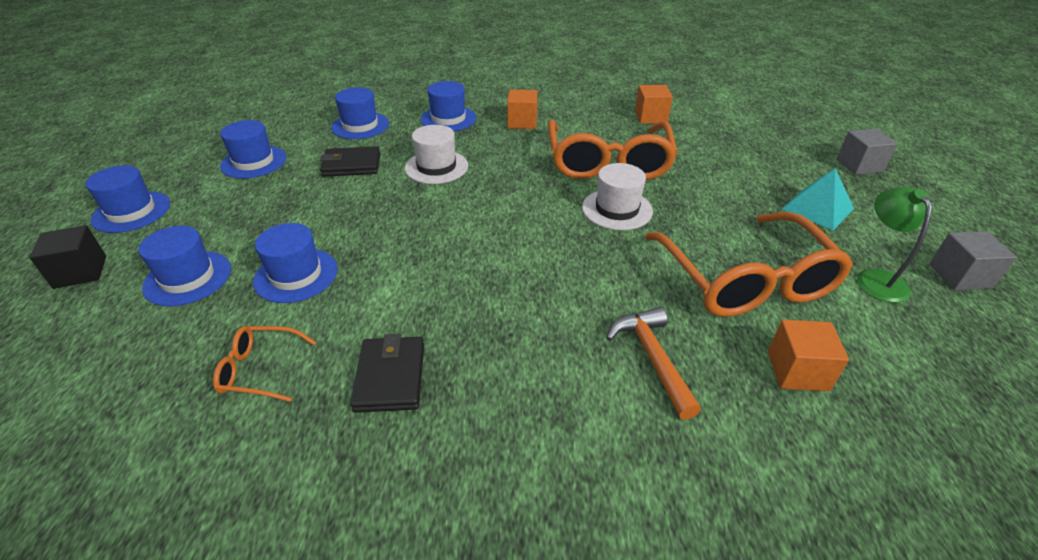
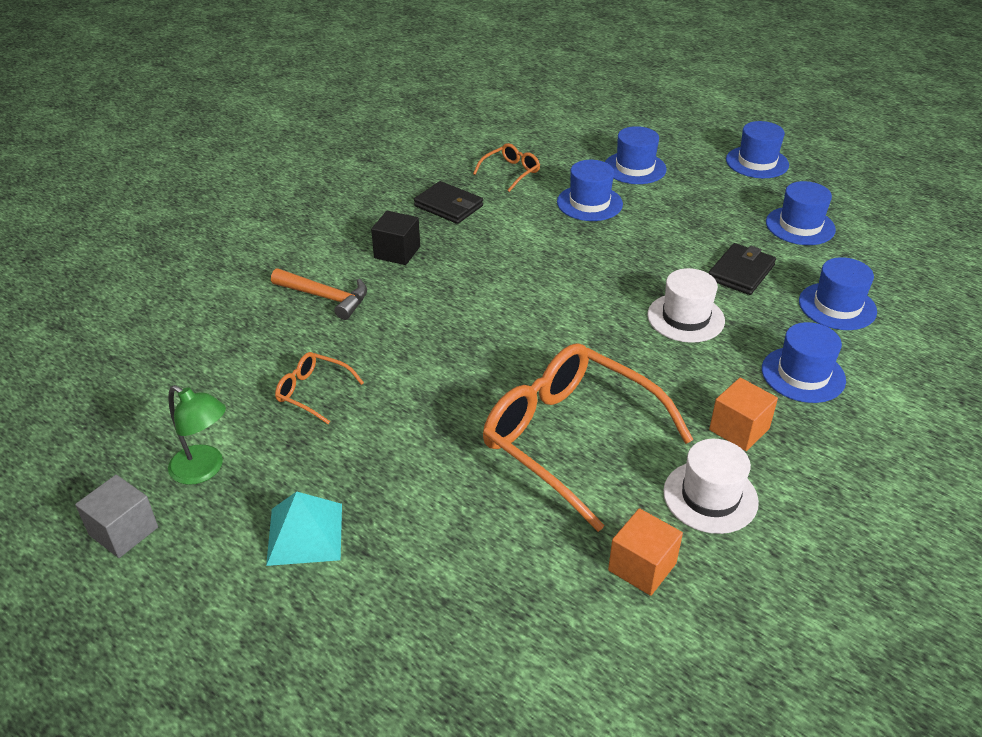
camera: 130 degrees right, 0 degrees up
(80, 272) = (686, 138): black cube -> black cube (397, 252)
(617, 209) = (483, 387): white hat -> white hat (710, 497)
(745, 279) = (313, 392): orange glasses -> orange glasses, size x0.44
(797, 371) = (229, 347): orange cube -> none
(859, 165) = (299, 677): grey cube -> none

